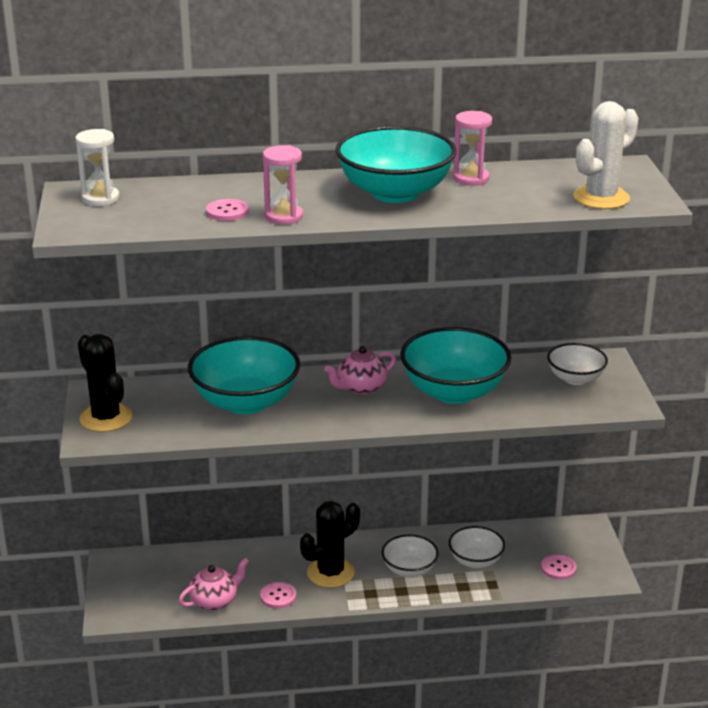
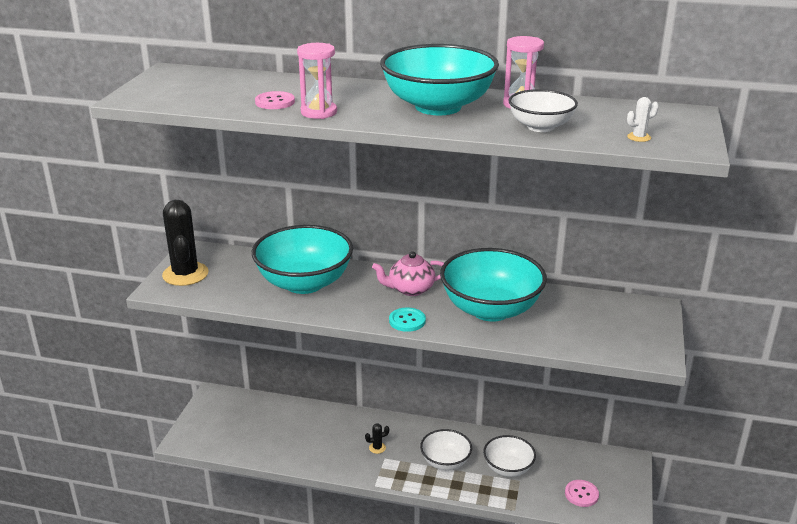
camera: 20 degrees right, 0 degrees up
(100, 198) = (184, 79): white hourglass -> none
(215, 600) = (271, 448): pink teapot -> none
(278, 596) = (323, 458): pink button -> none
(330, 573) = (377, 448): black cactus -> black cactus, size x0.40
(379, 419) = (407, 321): none -> turquoise button
(575, 378) = (614, 319): white bowl -> white bowl (540, 127)
(601, 198) = (639, 137): white cactus -> white cactus, size x0.40

